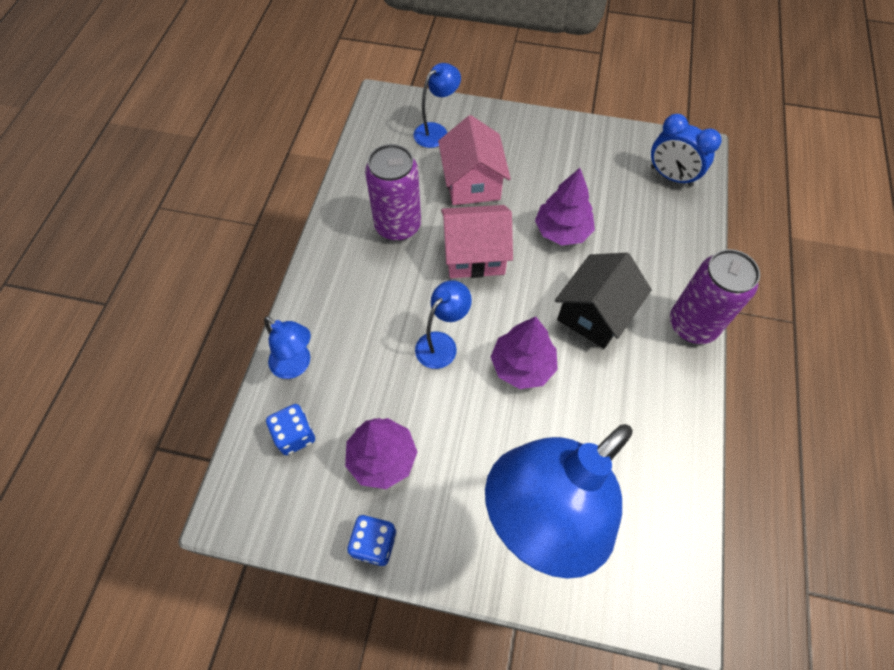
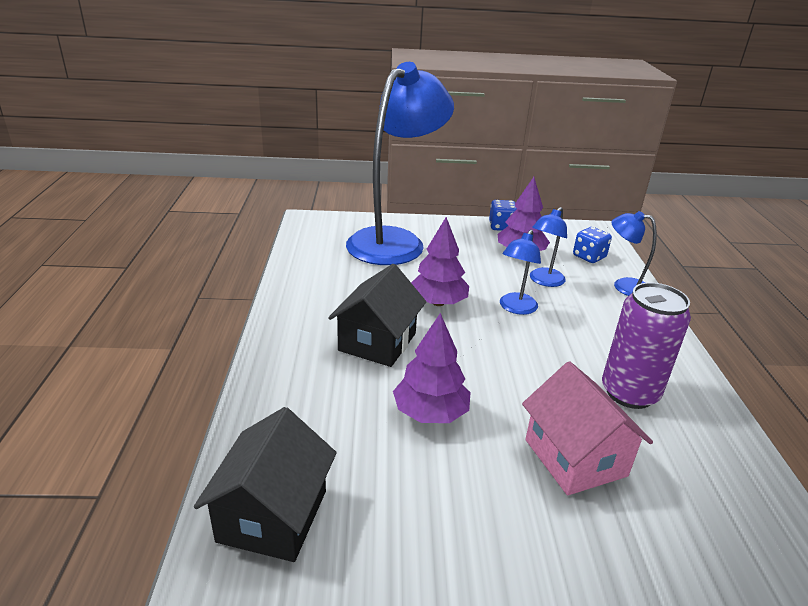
camera: 165 degrees right, 30 degrees down
(436, 131) = (684, 536): blue lamp -> blue lamp (543, 281)
(474, 255) = (524, 375): pink house -> none
(671, 176) = (273, 515): blue clock -> black house
(692, 325) = (273, 344): purple can -> none

